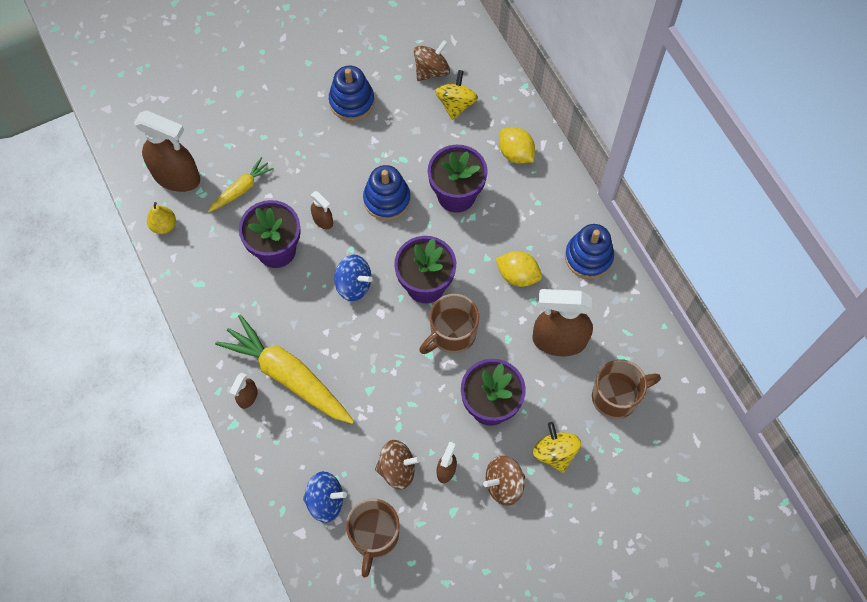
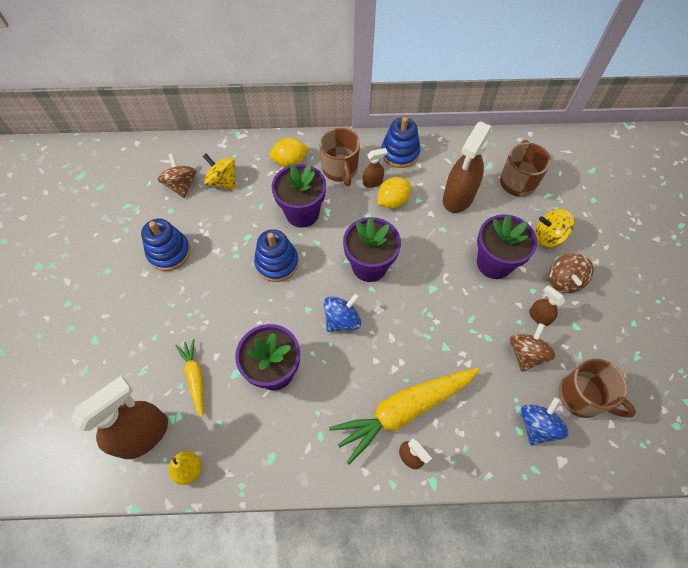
camera: 65 degrees left, 5 degrees down
(323, 220) = (268, 320): brown spray bottle -> brown spray bottle (373, 182)
(451, 334) = (422, 265): brown mug -> brown mug (340, 170)

